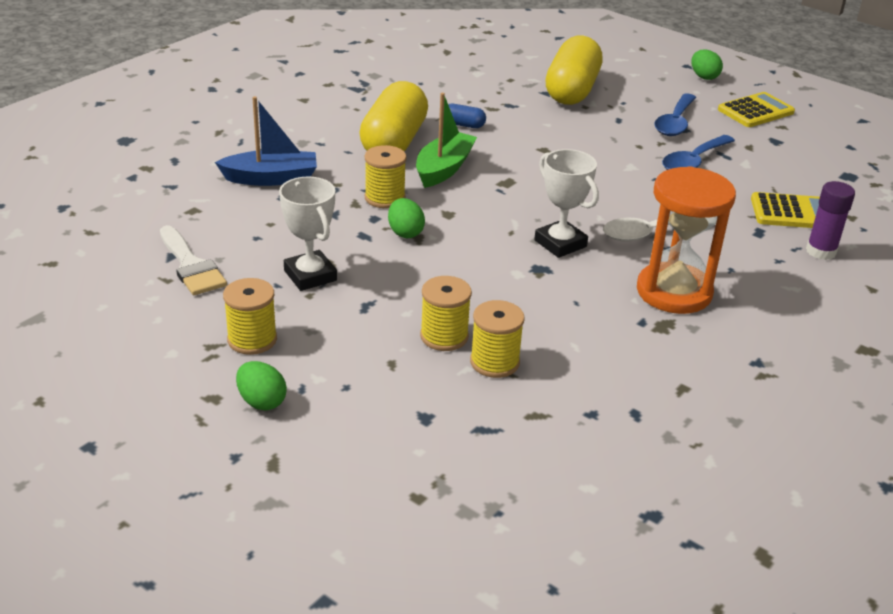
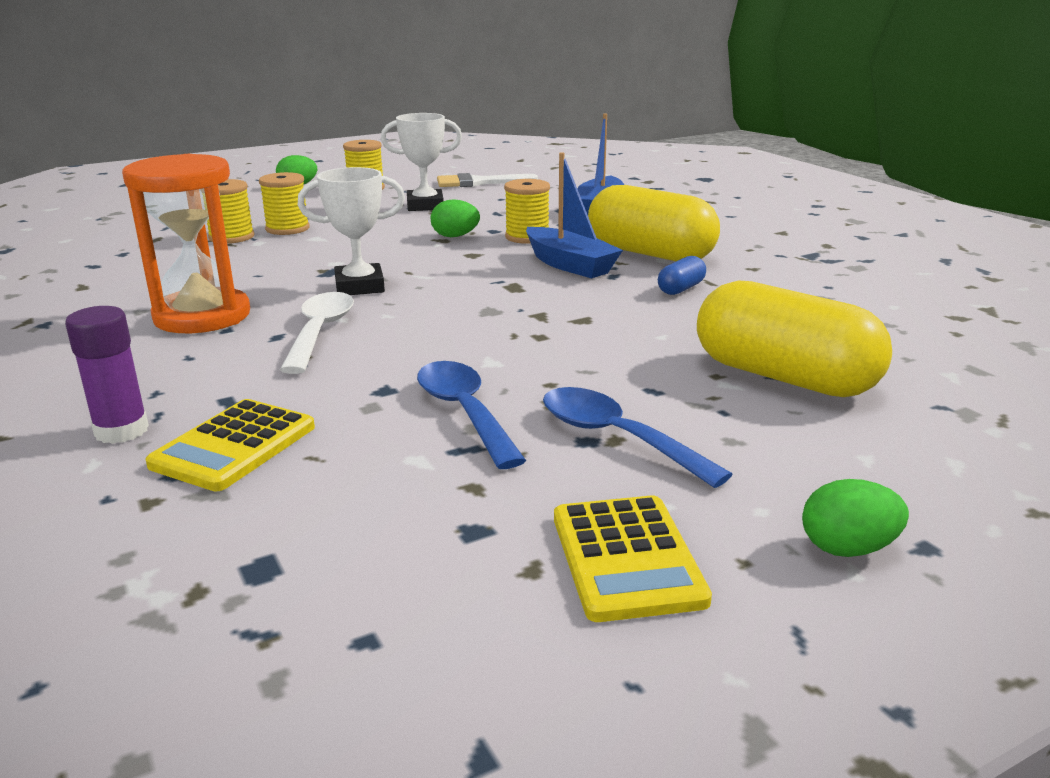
camera: 115 degrees right, 10 degrees down
(444, 169) = (569, 265): green boat -> blue boat

